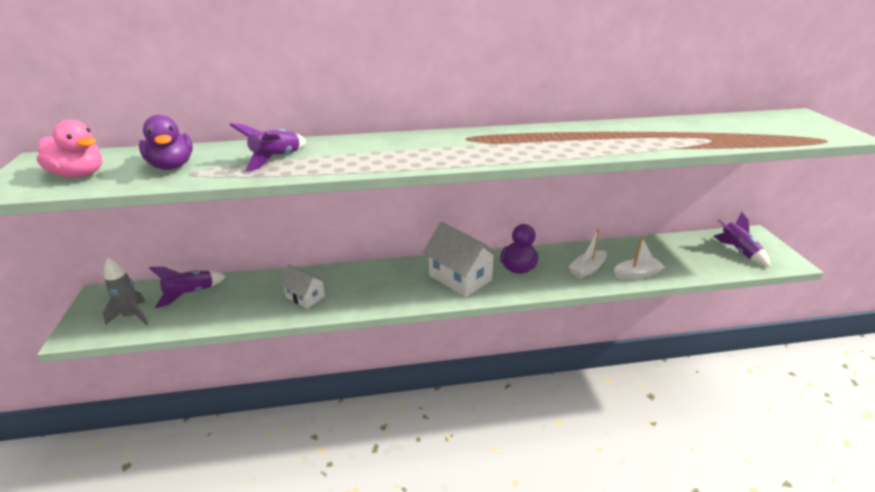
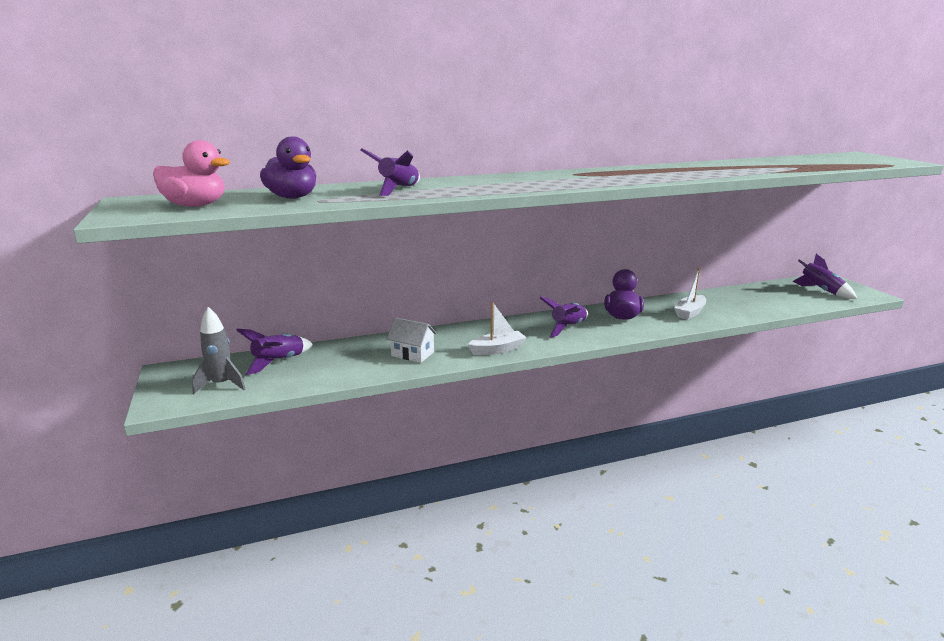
camera: 10 degrees left, 10 degrees down
(460, 278) = (568, 328): white house -> purple rocket
(637, 274) = (739, 312): white boat -> white boat (497, 349)

